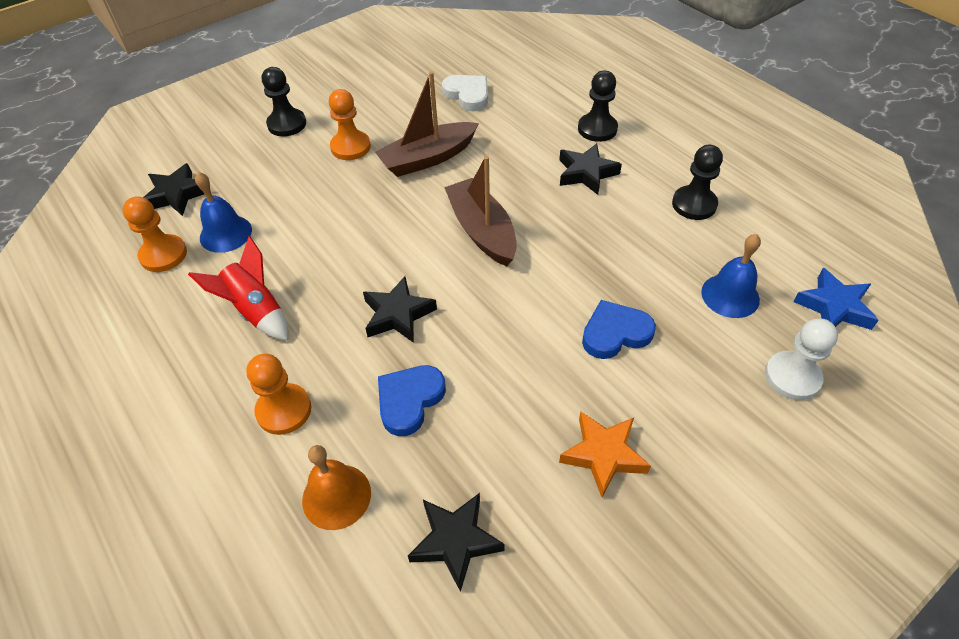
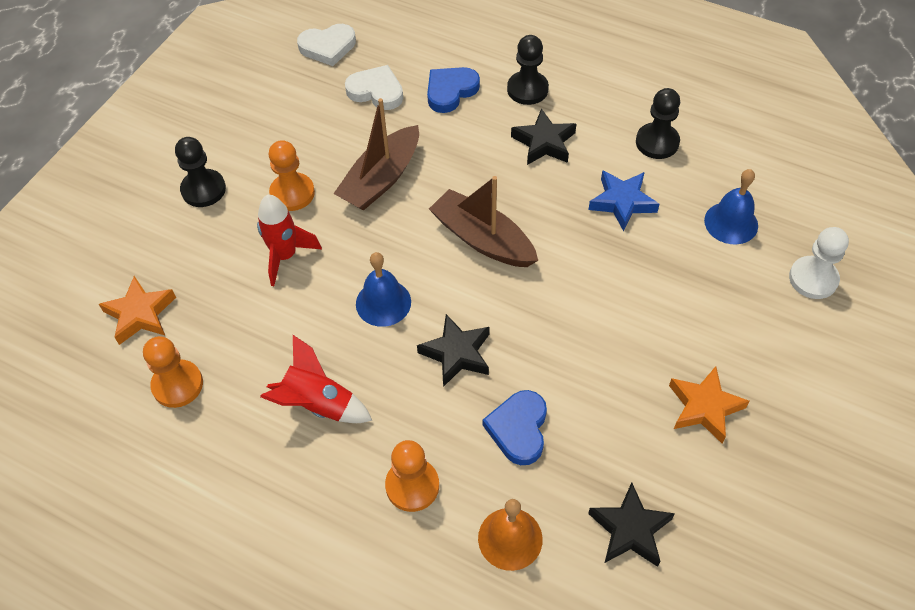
camera: 25 degrees left, 5 degrees up
(177, 194) = (140, 314): black star -> orange star
(225, 233) = (227, 337): blue bell -> blue bell (383, 302)
(312, 190) = (285, 256): none -> red rocket
(450, 55) = (328, 47): none -> white heart
(615, 333) = (656, 295): blue heart -> blue heart (450, 91)
(834, 307) = (816, 202): blue star -> blue star (622, 202)

